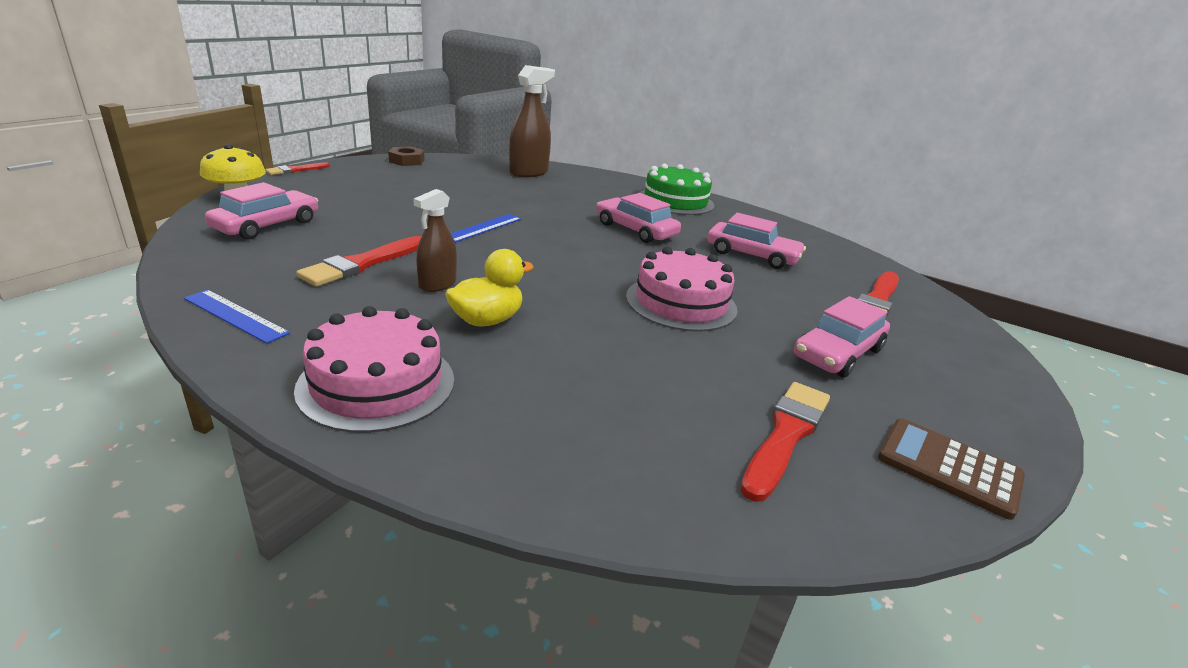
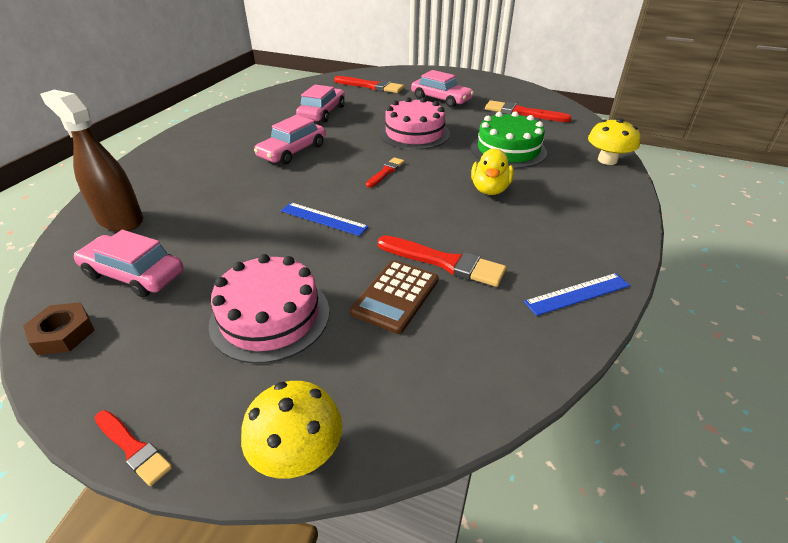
camera: 95 degrees left, 10 degrees up
(235, 315) = (577, 293): blue ruler -> blue ruler turned 45 degrees clockwise
(267, 225) = (392, 364): pink car -> pink car (134, 274)
(377, 383) = (589, 210): pink cake -> pink cake (270, 316)
(437, 284) = (454, 217): brown spray bottle -> none
(487, 320) = (489, 189): yellow duck -> yellow duck turned 120 degrees counterclockwise
(529, 477) = (607, 160): none -> yellow mushroom
(566, 267) = (385, 172): none -> red brush
(675, 201) = (208, 137): green cake -> green cake (508, 150)
(948, 467) = (513, 89): brown calculator -> brown calculator (395, 296)

